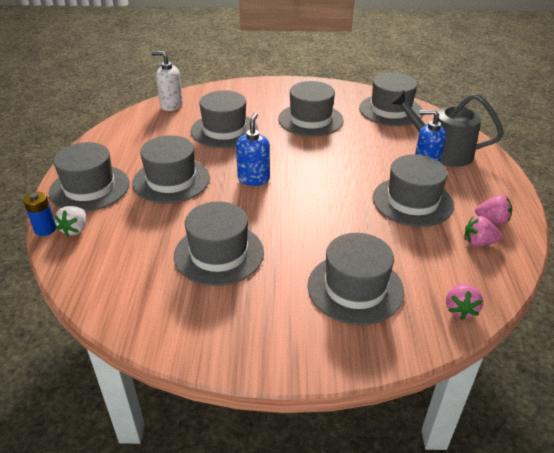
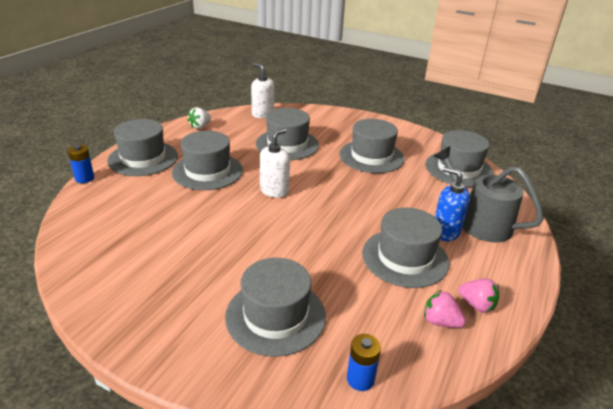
camera: 25 degrees right, 5 degrees down
(75, 229) = (103, 185): white strawberry -> white strawberry (200, 126)
(219, 254) = (188, 241): grey hat -> none
(253, 179) = (274, 191): blue soap dispenser -> white soap dispenser
(460, 309) = (360, 379): pink strawberry -> blue battery

